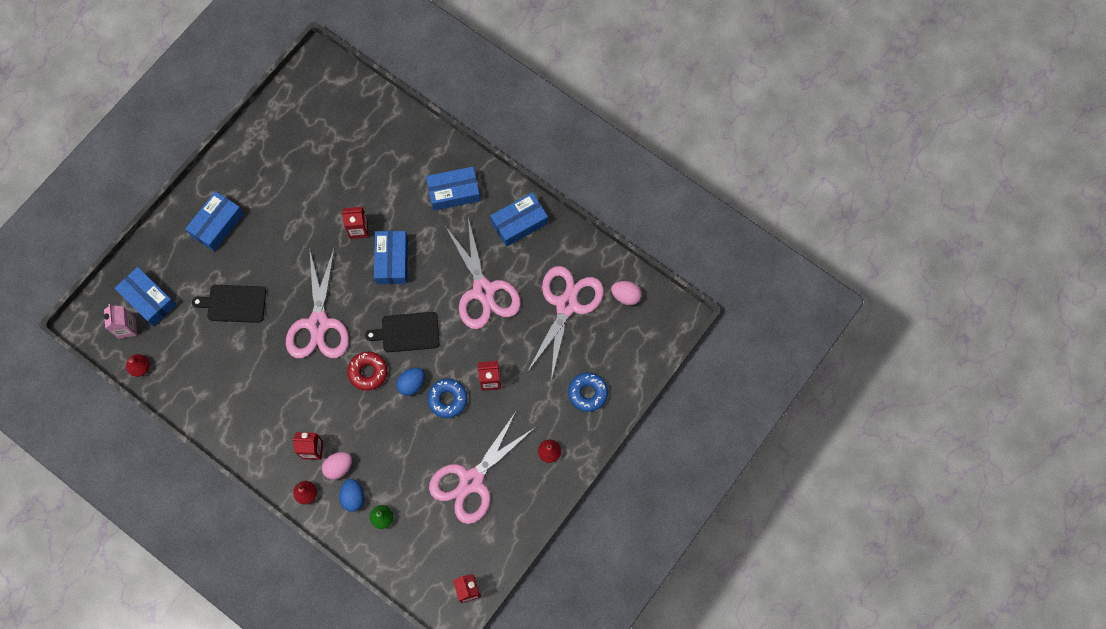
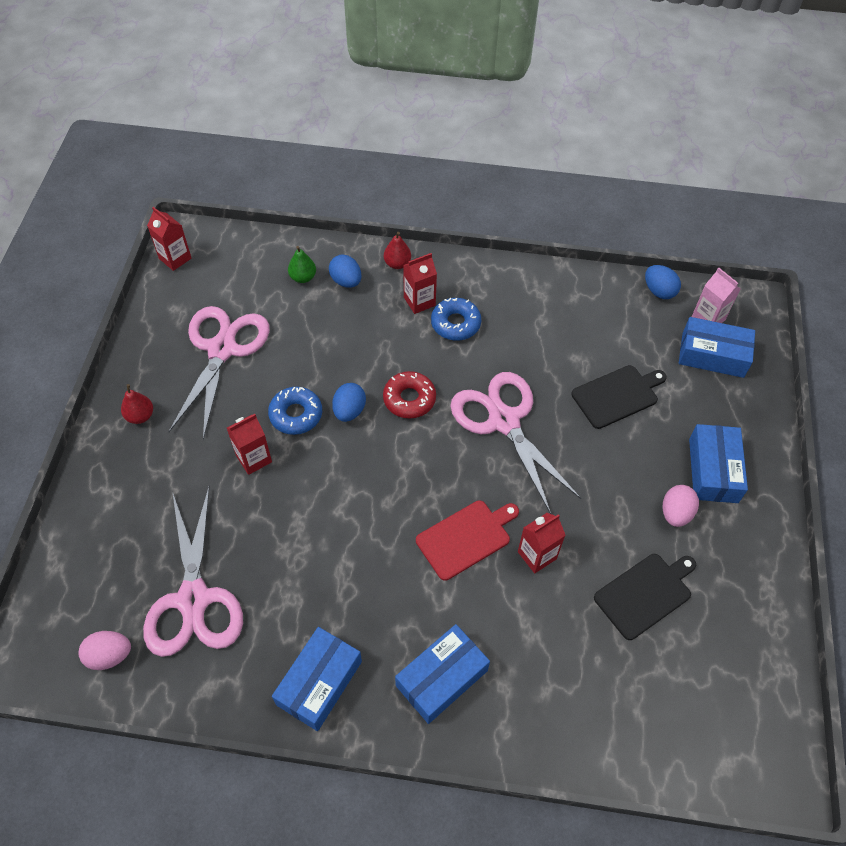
camera: 150 degrees right, 15 degrees down
(140, 367) = (659, 291): red pear -> blue egg
(338, 467) = (380, 299): pink egg -> pink egg (675, 513)
(392, 260) = (466, 538): blue box -> red cutting board
(407, 332) = (390, 463): black cutting board -> black cutting board (645, 594)
(483, 290) = (320, 561): pink scissors -> none
(587, 393) = (117, 502): blue donut -> blue donut (455, 323)

